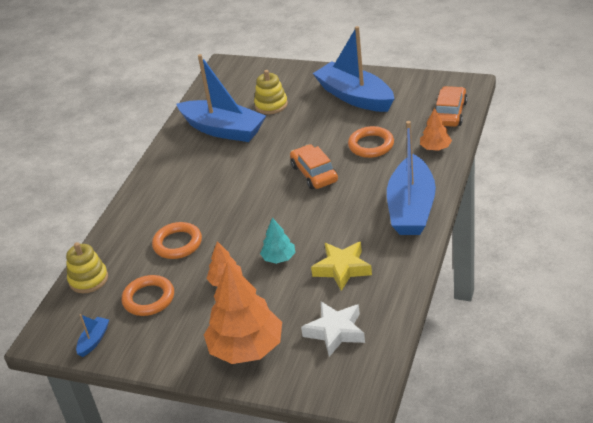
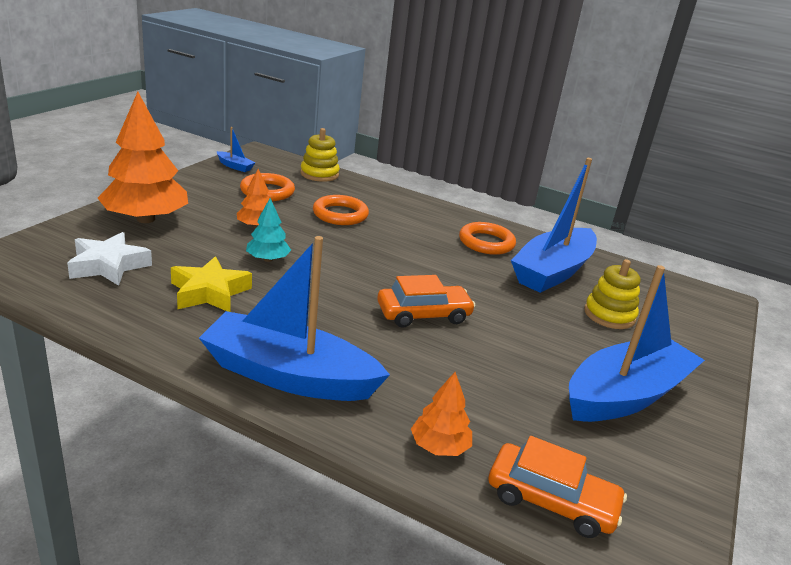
camera: 90 degrees right, 10 degrees down
(371, 145) = (474, 378): orange ring -> orange ring (486, 243)

